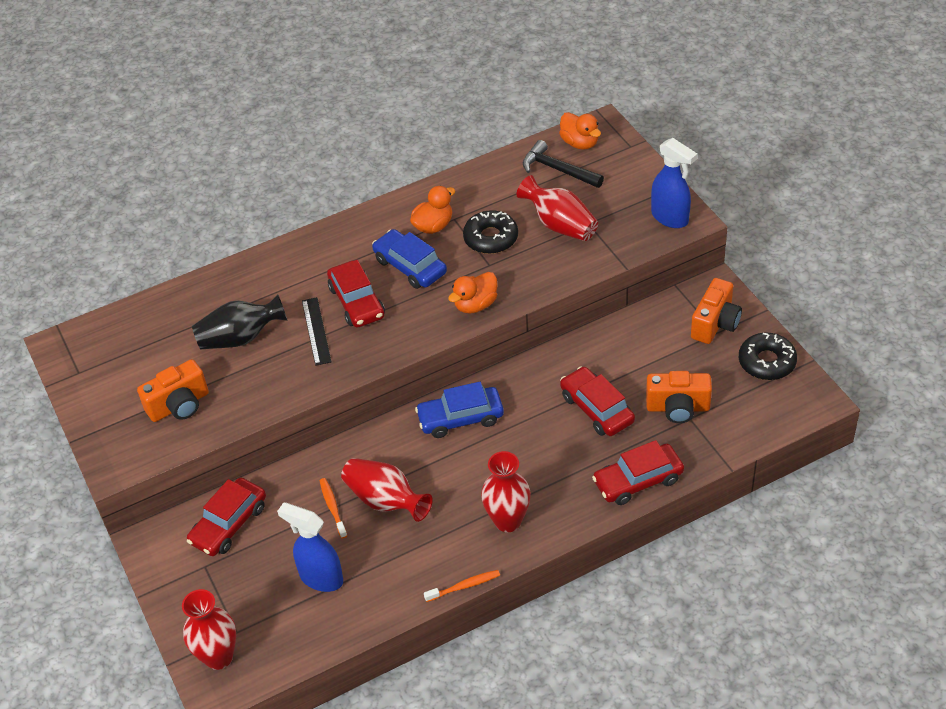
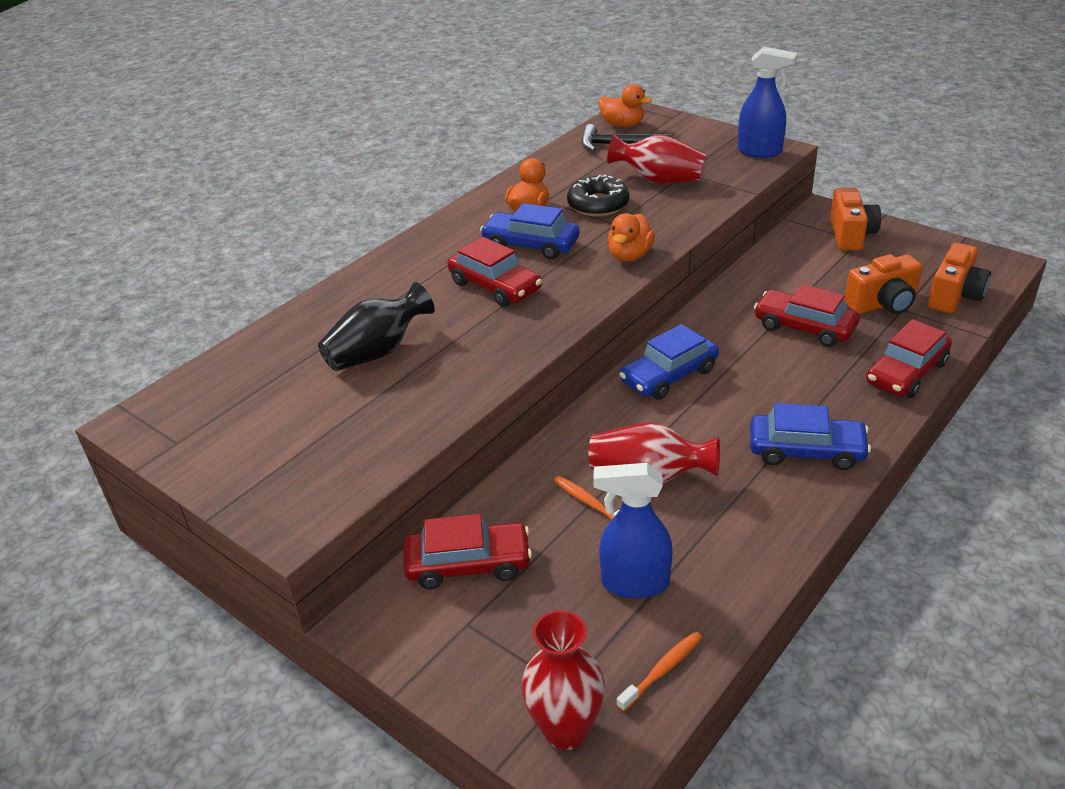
camera: 25 degrees left, 10 degrees down
(179, 405) = (342, 436): orange camera -> orange camera (954, 296)
(229, 524) = (468, 564): red car -> red car turned 105 degrees counterclockwise
(316, 331) = (467, 321): black ruler -> none
(464, 586) = (816, 531): orange toothbrush -> orange toothbrush (662, 670)
(508, 521) = (806, 451): red vase -> blue car
(767, 362) = (927, 249): black donut -> none

